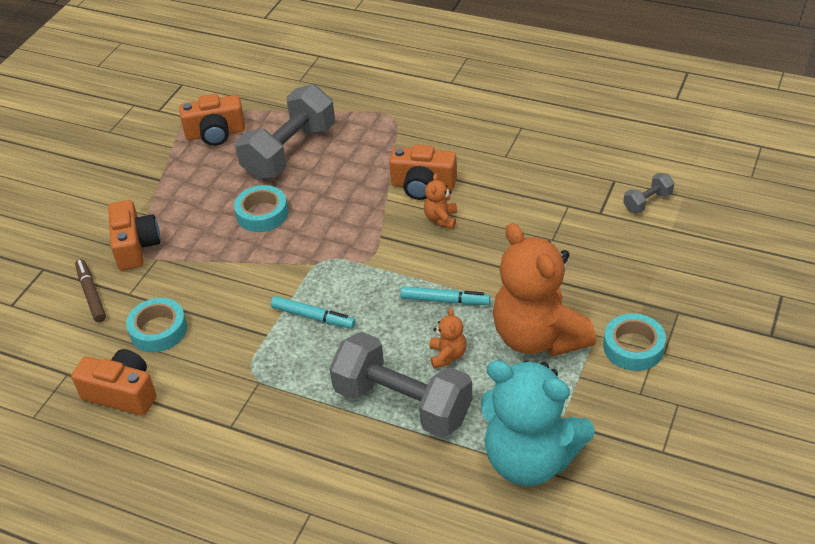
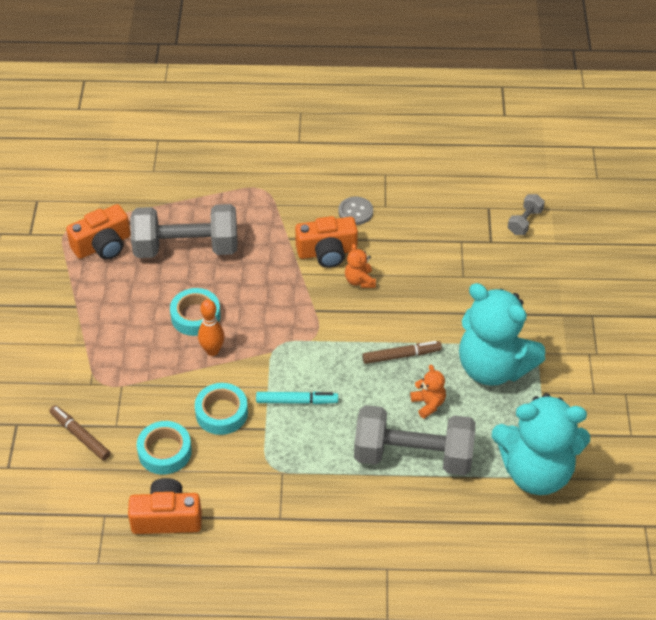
camera: 25 degrees left, 5 degrees up
(135, 246) = (93, 378): orange camera -> none
(259, 249) = (212, 351): none -> orange bowling pin
(290, 152) = (186, 248): grey dumbbell -> grey dumbbell turned 75 degrees clockwise
(445, 300) = (401, 356): turquoise marker -> brown marker
(472, 155) = (355, 212): none -> grey button
(538, 337) = (493, 367): orange teddy bear -> turquoise teddy bear
(633, 347) = (571, 355): turquoise tape -> turquoise tape (221, 413)

